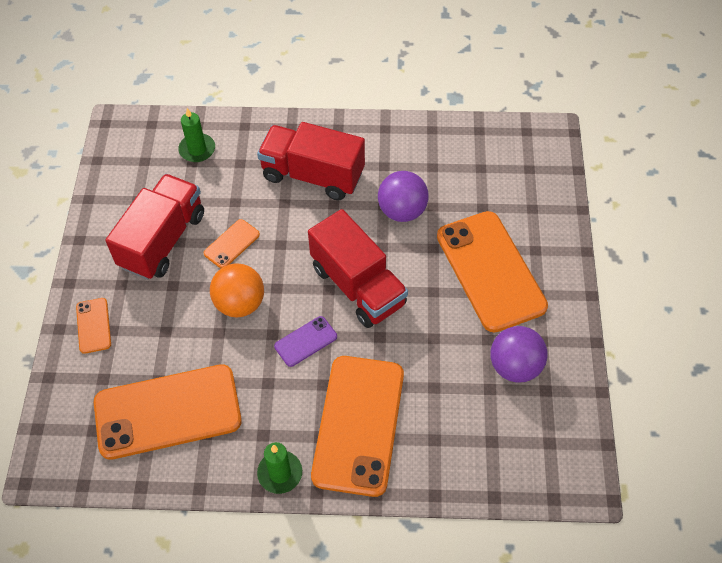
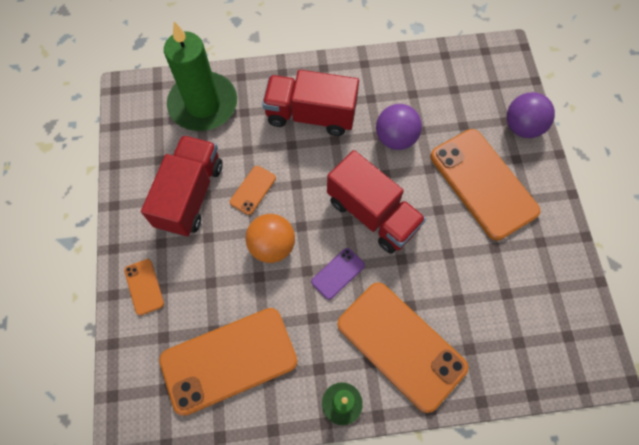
camera: 10 degrees left, 10 degrees up
(197, 149) = (203, 104): green candle -> green candle, size x2.11
(358, 424) = (401, 345): orange phone -> orange phone turned 45 degrees counterclockwise
(515, 366) = (523, 269): purple ball -> purple ball (522, 127)

